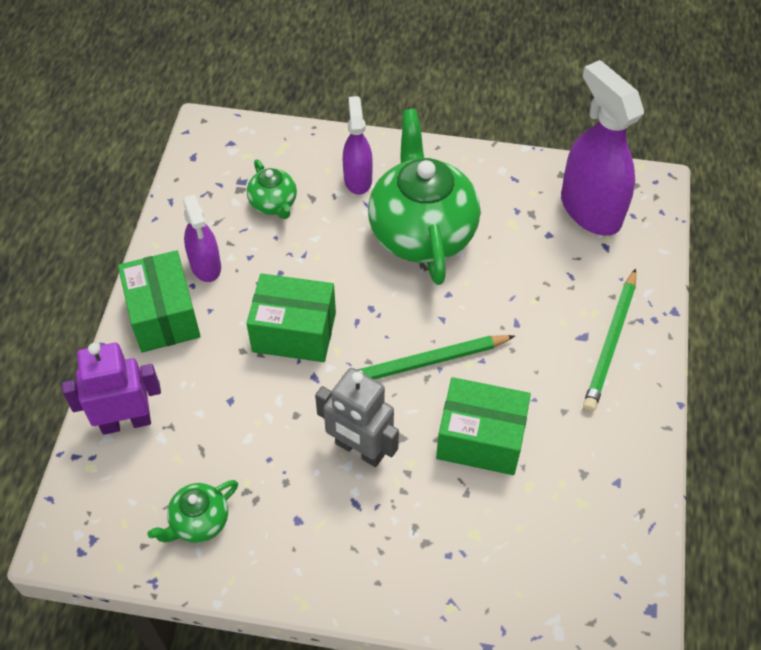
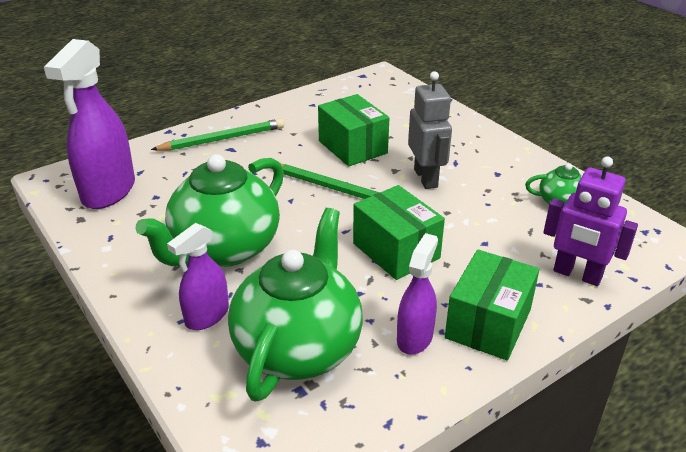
camera: 135 degrees left, 20 degrees down
(273, 204) = (299, 347): green teapot -> green teapot, size x2.16

